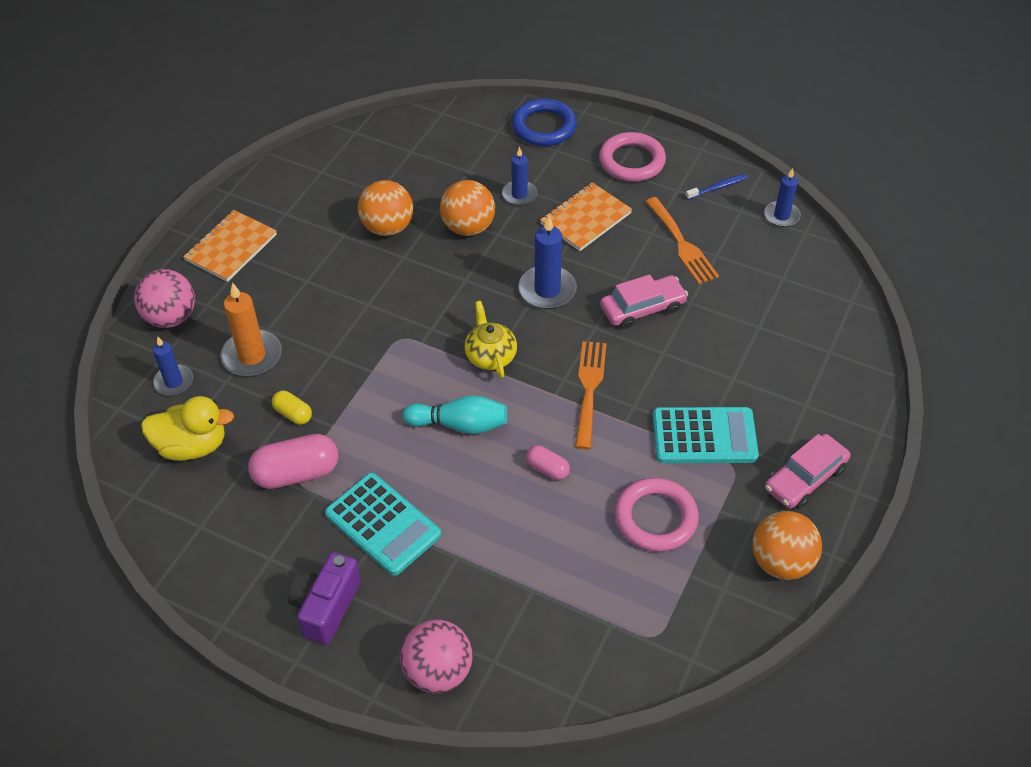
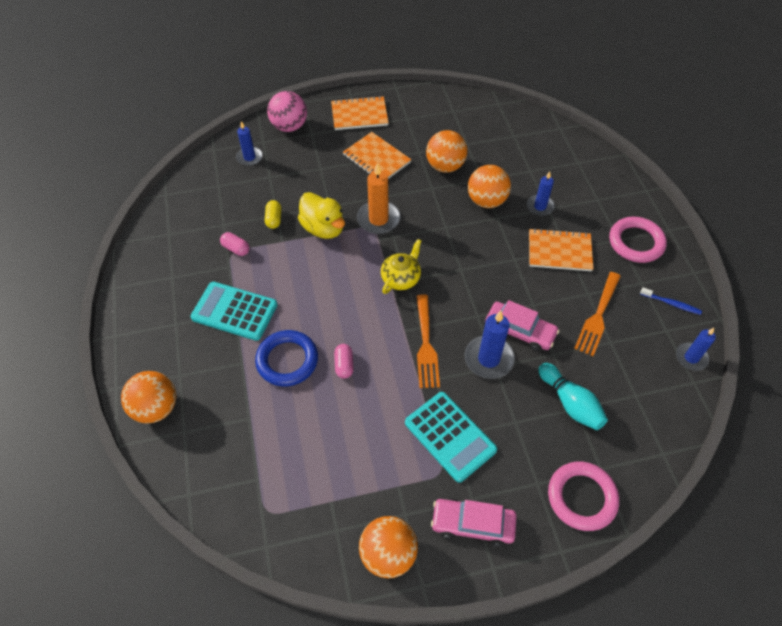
camera: 50 degrees right, 5 degrees up
(192, 446) = (216, 194): yellow duck -> yellow duck (323, 228)
(252, 356) = (296, 175): orange candle -> orange candle (378, 219)
(296, 473) = (236, 249): pink capsule -> pink capsule, size x0.54
(312, 274) = (376, 159): none -> orange notebook
(326, 607) = (160, 324): purple camera -> none
(382, 524) = (234, 311): turquoise calculator -> turquoise calculator turned 105 degrees clockwise
(438, 671) = (156, 408): pink ball -> orange ball
(459, 425) = (336, 298): turquoise bowling pin -> turquoise bowling pin (570, 403)
(544, 127) = (609, 180): blue ring -> blue ring (287, 360)
(547, 290) = (480, 271): blue candle -> blue candle (488, 359)
(589, 388) = (426, 345): orange fork -> orange fork turned 120 degrees clockwise
(655, 518) = (358, 451): pink ring -> pink ring (582, 497)

